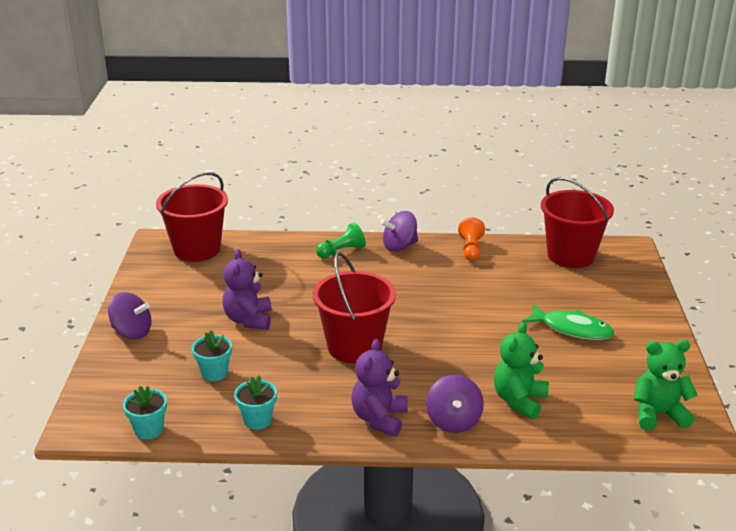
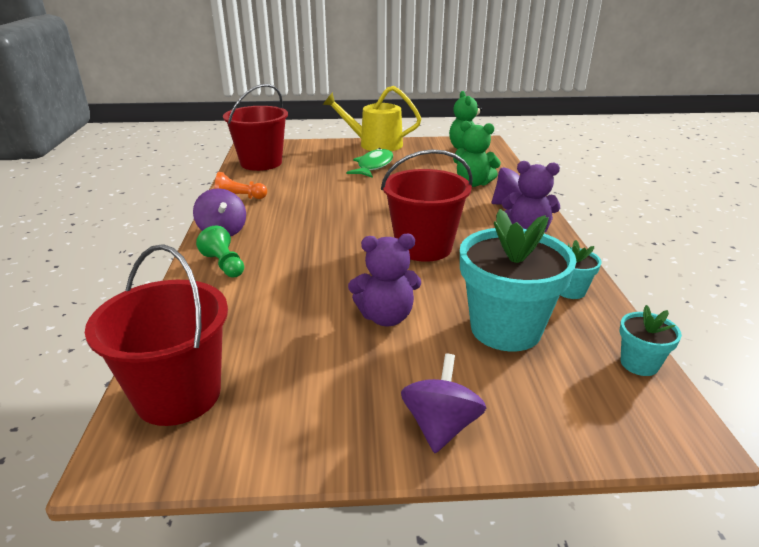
camera: 95 degrees left, 0 degrees up
(214, 373) = (505, 329): turquoise flower pot -> turquoise flower pot, size x2.11
(658, 334) = (375, 144): none -> yellow watering can

